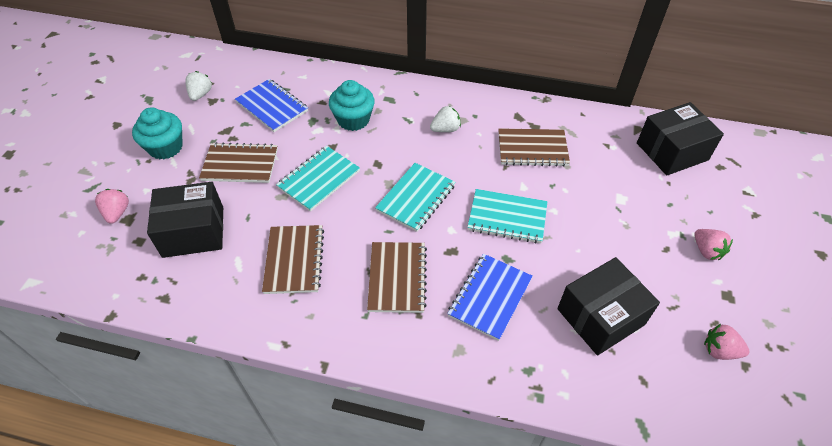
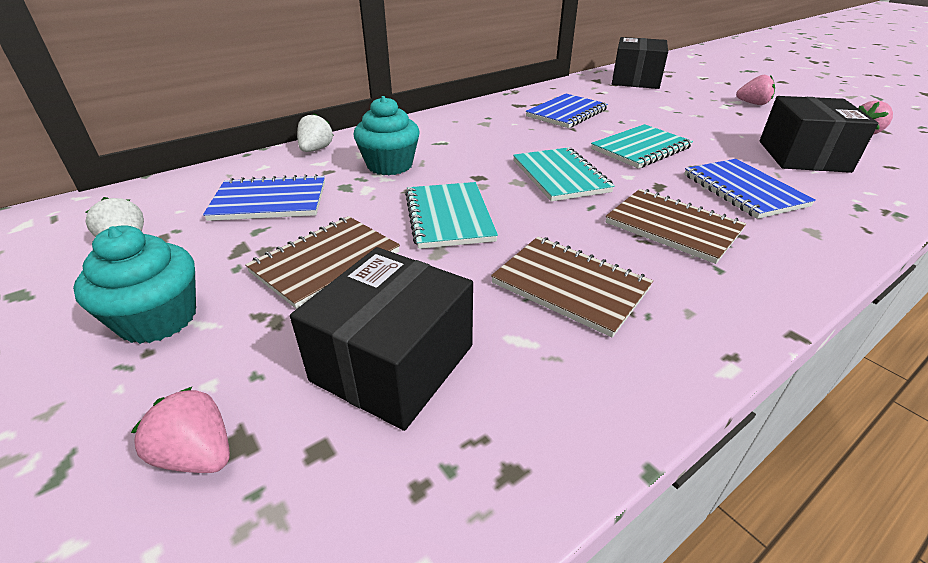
camera: 50 degrees left, 15 degrees down
(445, 129) = (485, 133): white strawberry -> white strawberry (316, 150)
(532, 149) = (566, 113): brown notebook -> blue notebook

